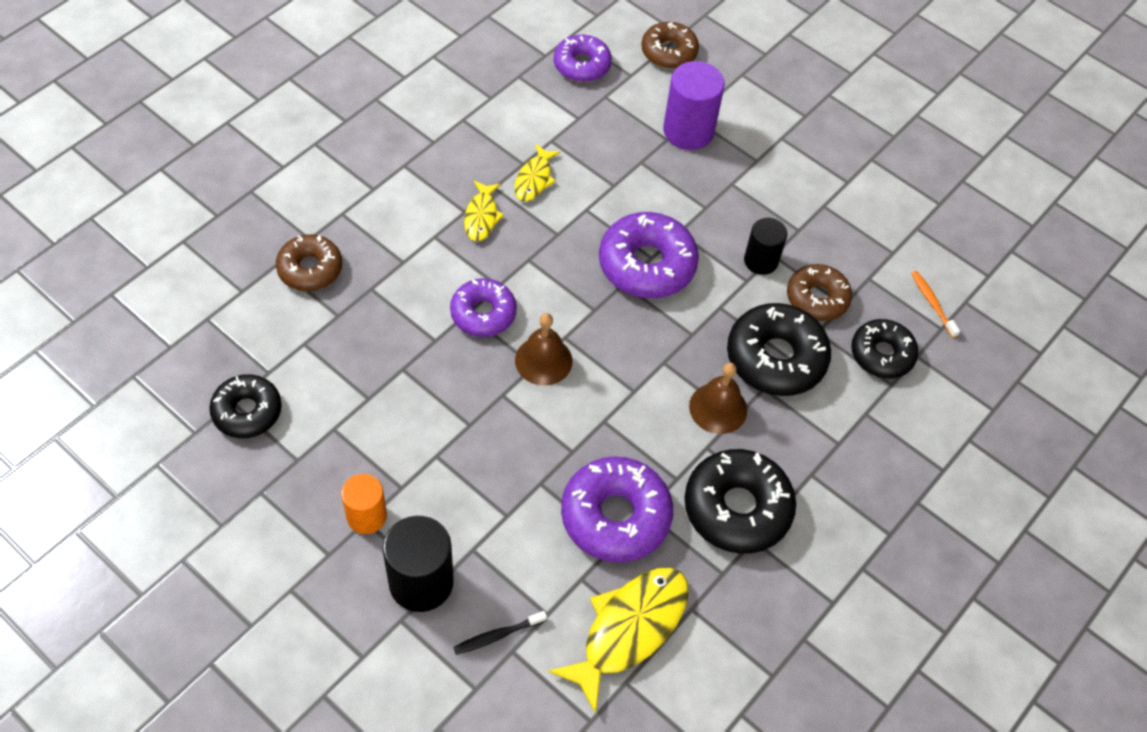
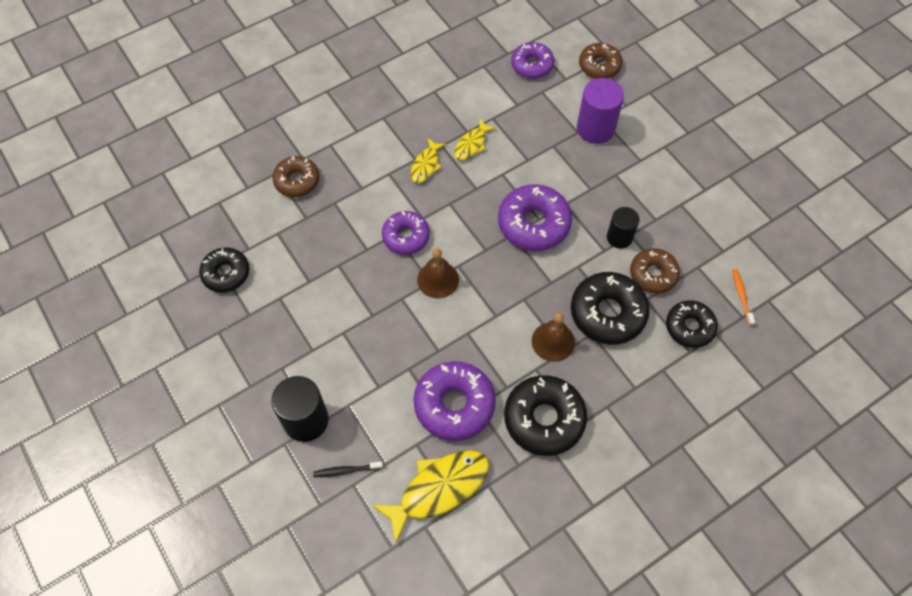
camera: 20 degrees right, 5 degrees up
(366, 516) = (283, 365): orange cylinder -> none

